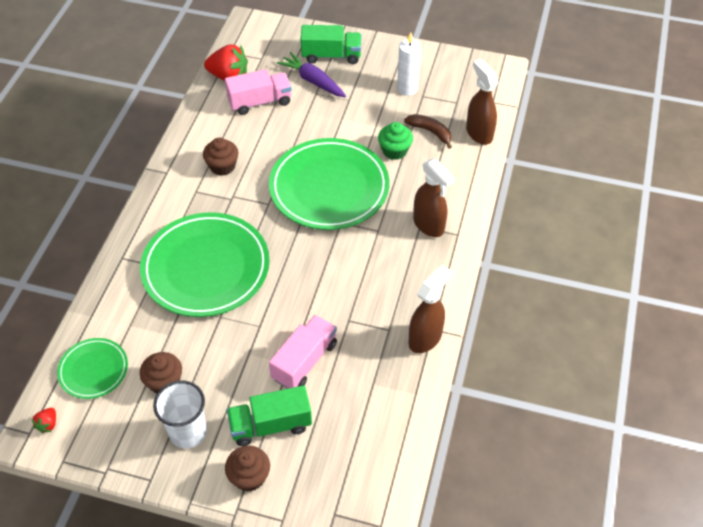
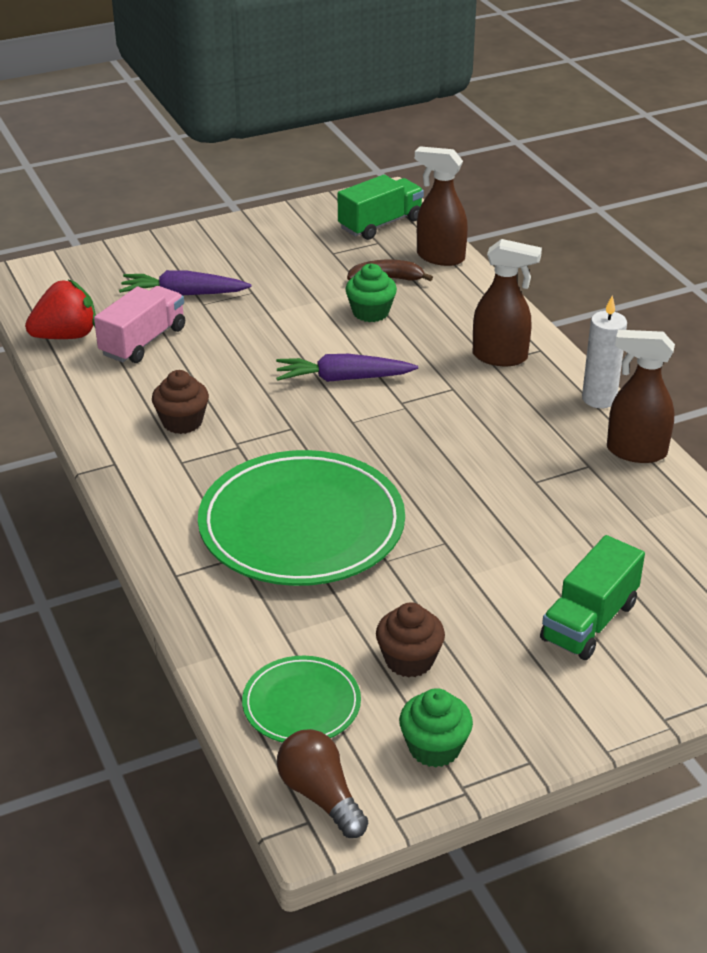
camera: 40 degrees left, 15 degrees down
(48, 424) = (321, 795): red strawberry -> brown light bulb
(120, 438) = (434, 747): none -> green cupcake
(188, 432) = (507, 688): white cup -> none
(249, 477) = (635, 682): brown cupcake -> none
(304, 361) = (541, 543): pink truck -> none
(329, 188) = (343, 379): green plate -> purple carrot
(331, 56) = (173, 262): green truck -> green truck (380, 224)
(407, 89) = (306, 254): white candle -> white candle (599, 399)
(425, 338) = (635, 452): brown spray bottle -> brown spray bottle turned 75 degrees counterclockwise

